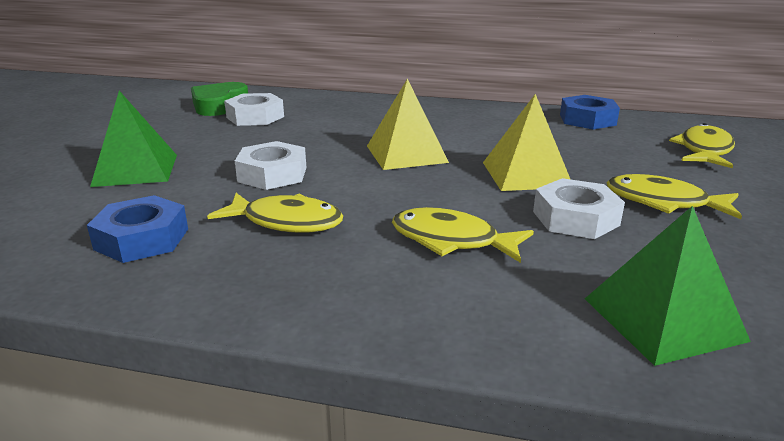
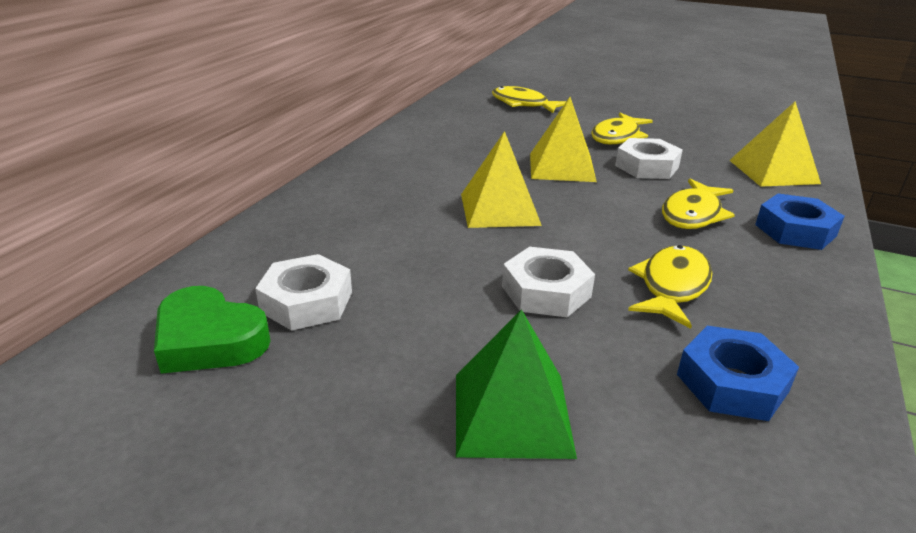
camera: 80 degrees left, 5 degrees up
(587, 120) = (434, 121): blue nut -> blue nut (795, 230)
(662, 319) = (773, 171): green pyramid -> yellow pyramid

